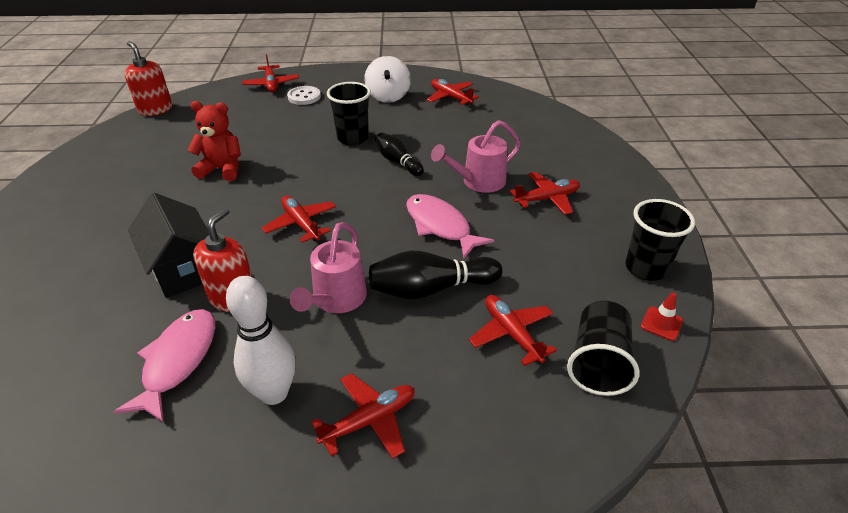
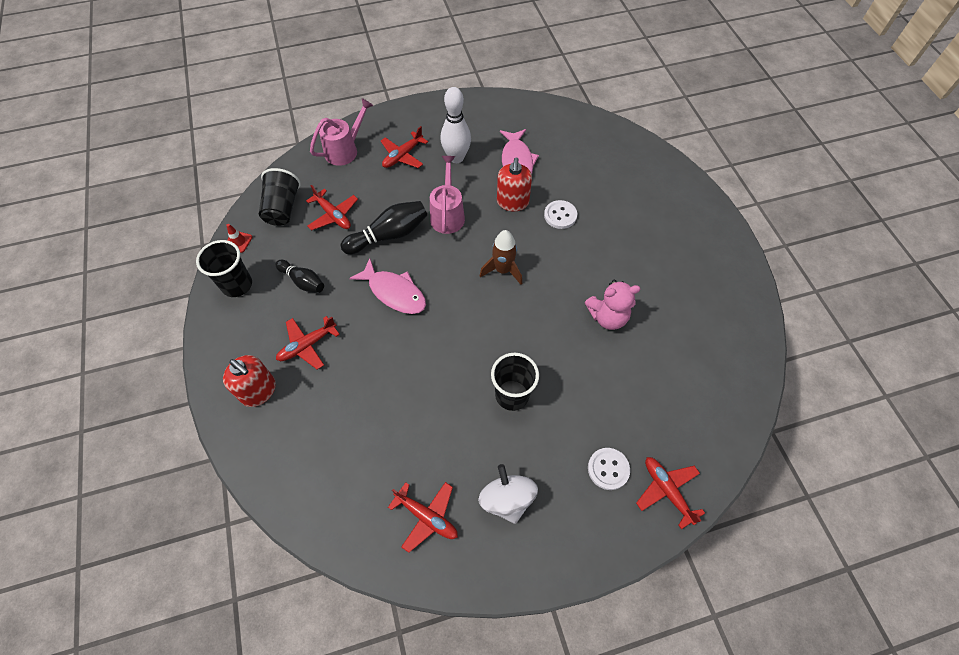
camera: 165 degrees right, 20 degrees up
(155, 109) = (753, 396): red soap dispenser -> red soap dispenser (259, 391)
(183, 268) = (560, 215): black house -> white button
(222, 169) = (607, 317): red teddy bear -> pink teddy bear
(301, 224) = (503, 270): red plane -> brown rocket
(398, 162) = (453, 366): black bowling pin -> black bowling pin (303, 281)
(478, 182) = (371, 354): pink watering can -> pink watering can (345, 150)

